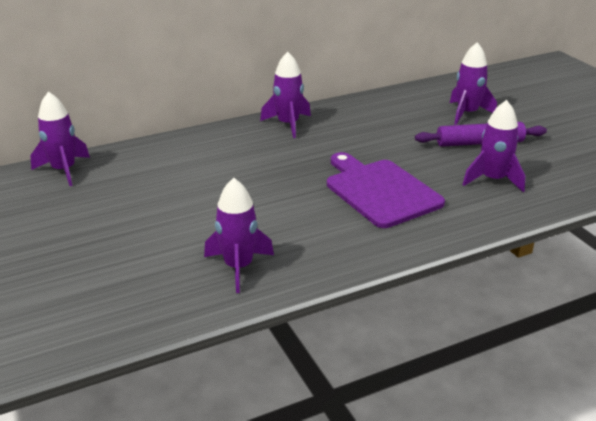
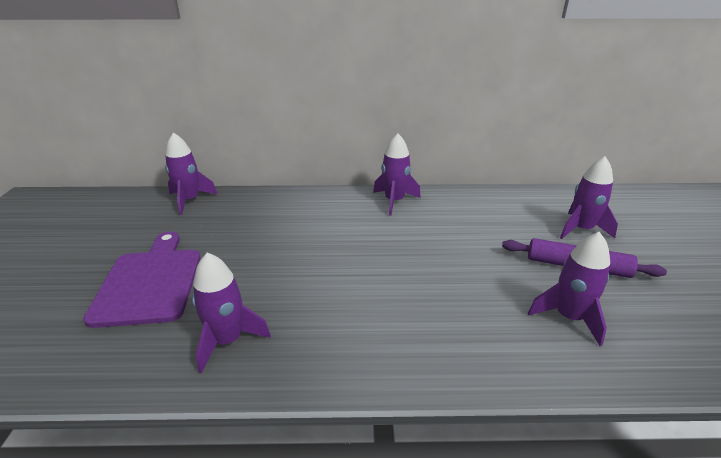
camera: 25 degrees right, 0 degrees up
(380, 191) = (430, 294): purple cutting board -> purple cutting board (150, 282)

